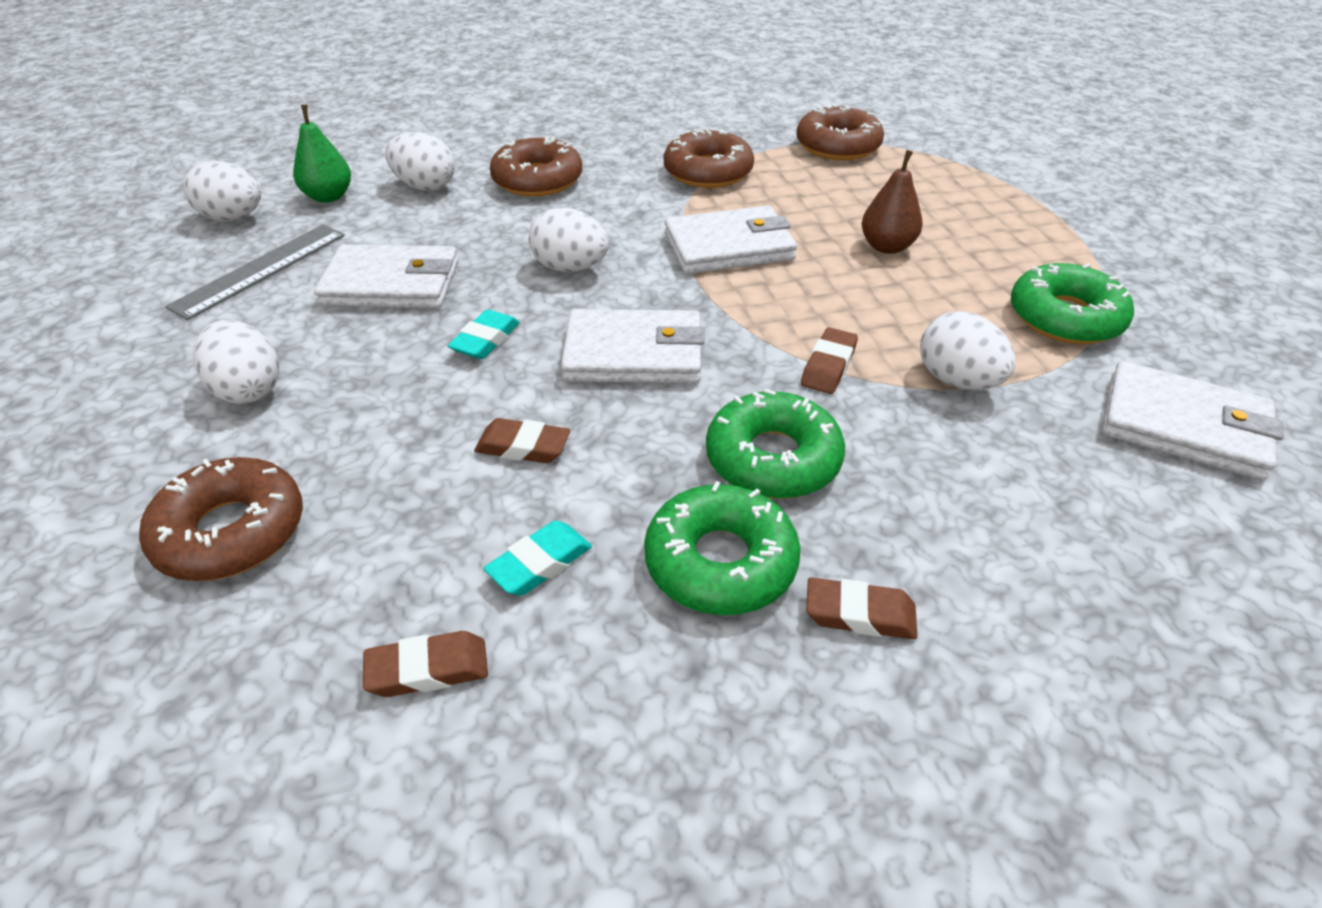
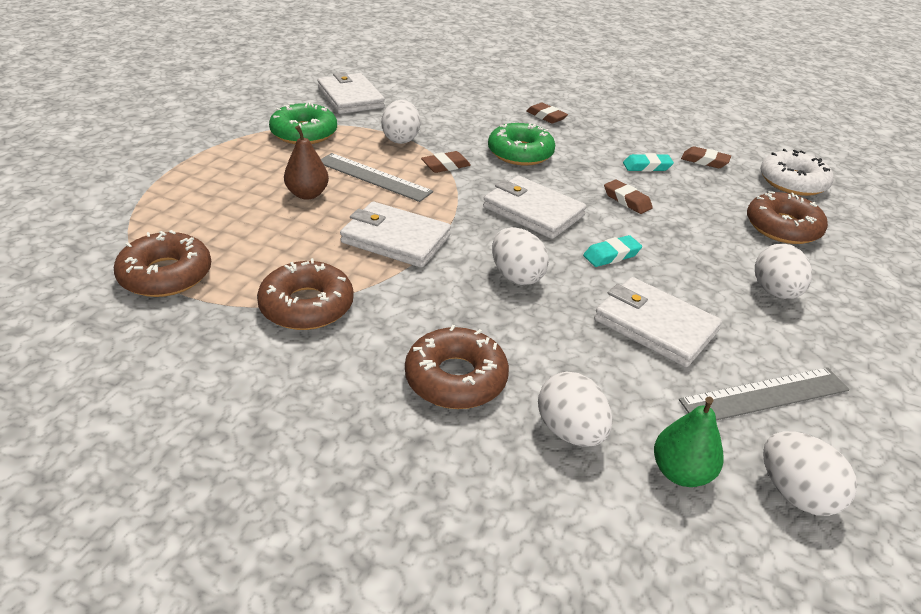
camera: 145 degrees left, 5 degrees down
(196, 718) = (792, 182): none -> white donut
(720, 562) = (577, 141): green donut -> none
(872, 301) = (373, 177): none -> grey ruler

